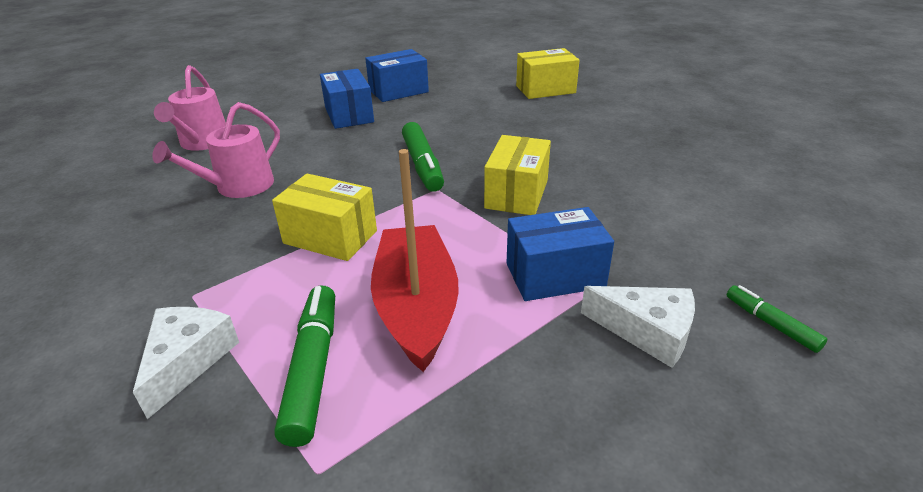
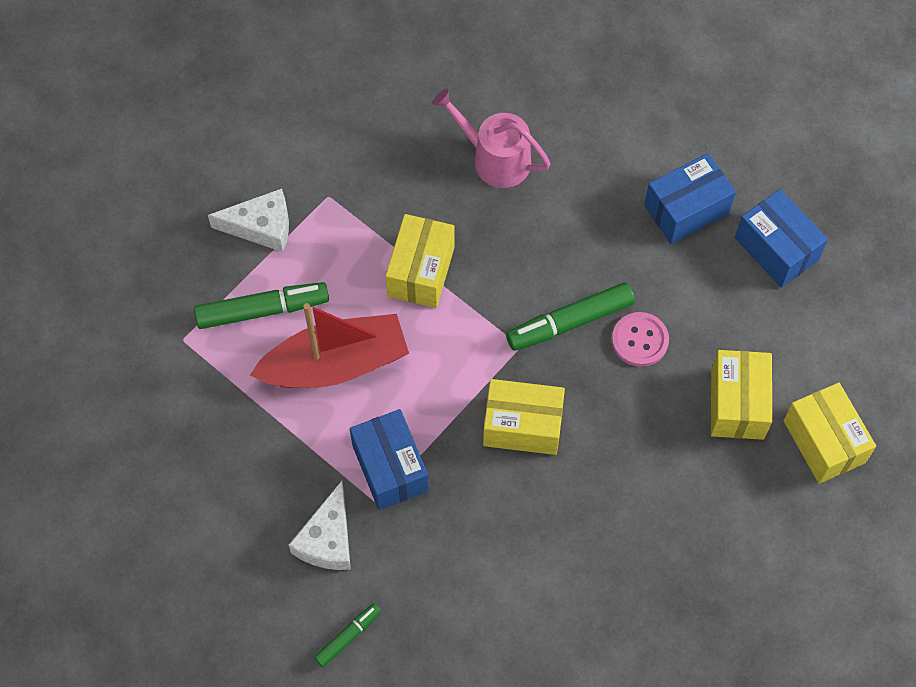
camera: 80 degrees right, 30 degrees up
(202, 142) = (583, 81): pink watering can -> none
(450, 139) = (640, 340): none -> pink button
(513, 111) = (737, 404): none -> yellow box

